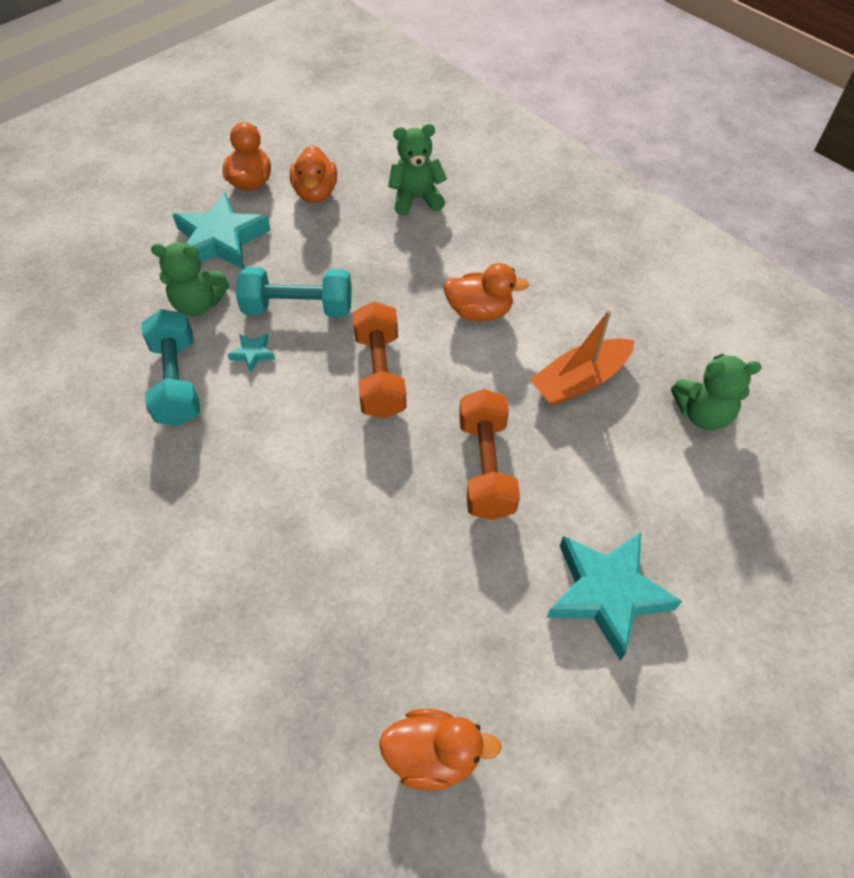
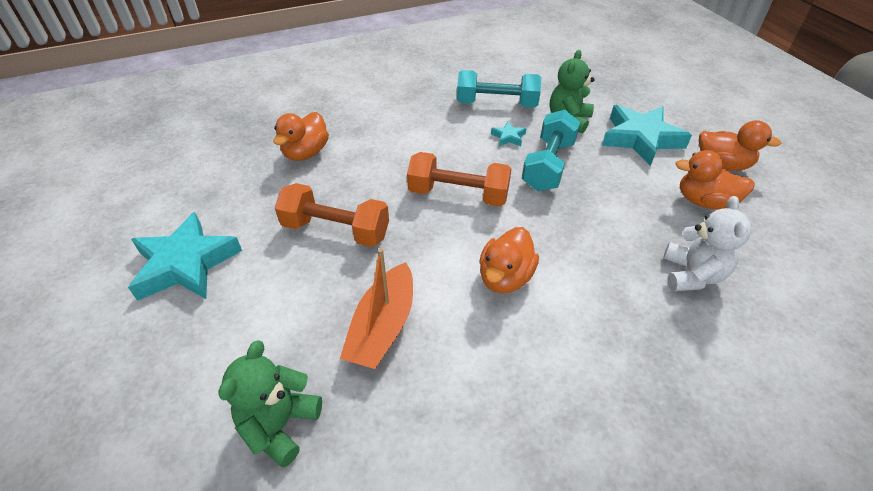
camera: 110 degrees right, 10 degrees down
(416, 199) = (692, 275): green teddy bear -> white teddy bear
(433, 755) = (177, 156): orange duck -> orange duck (306, 153)
(579, 381) = (383, 327): orange boat -> orange boat turned 150 degrees counterclockwise

